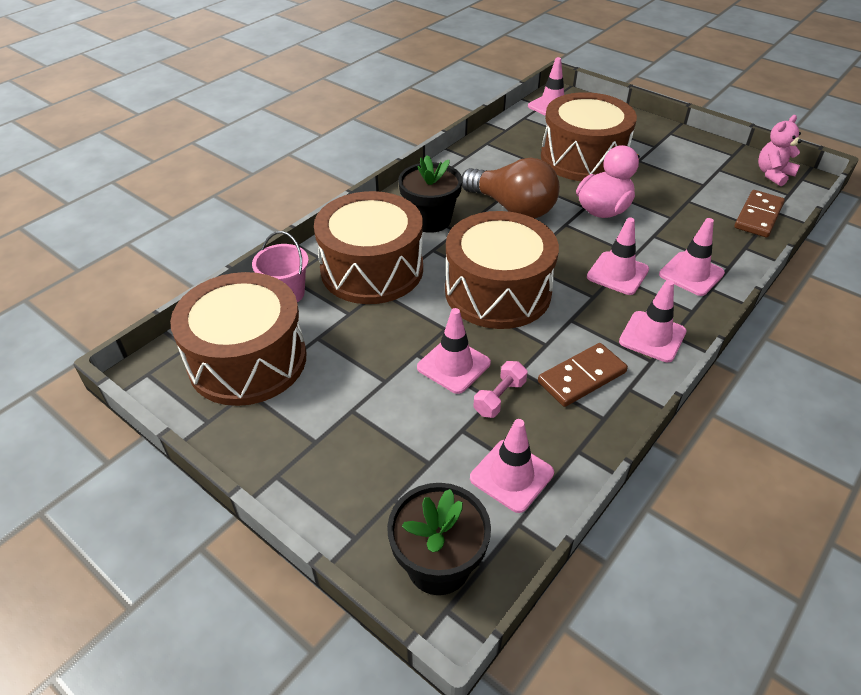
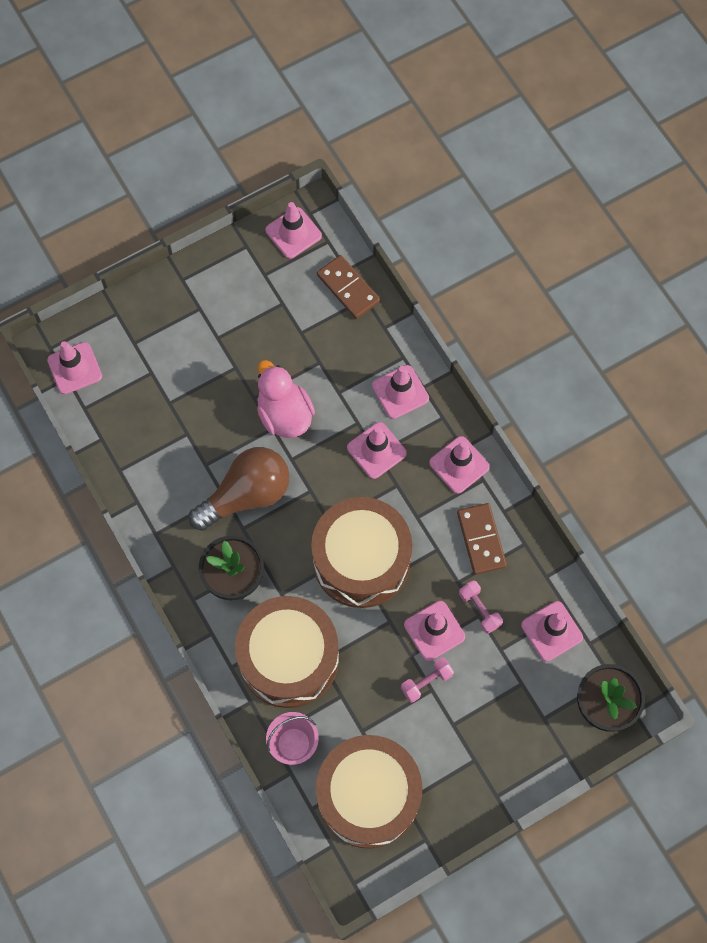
camera: 70 degrees left, 25 degrees up
(392, 374) = (426, 682): none -> pink dumbbell
(583, 158) = (190, 388): brown drum -> none
(773, 174) = (293, 233): pink teddy bear -> pink traffic cone

